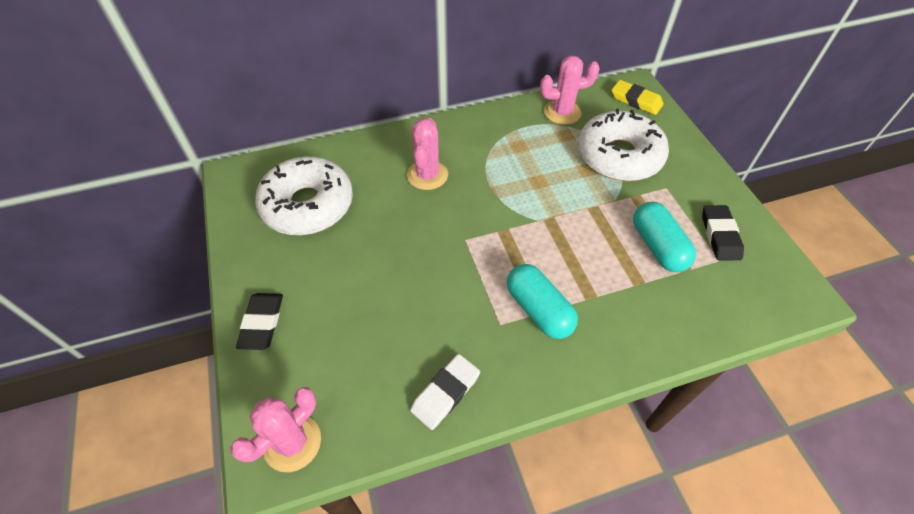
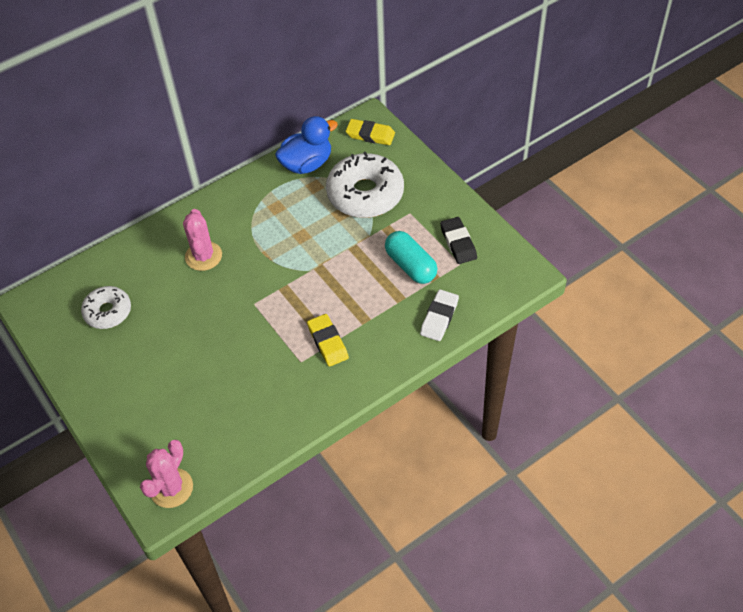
camera: 15 degrees left, 0 degrees up
(262, 323) = (111, 416): black eraser -> none
(308, 205) = (108, 312): white donut -> white donut, size x0.59
(445, 393) = (273, 422): white eraser -> white eraser (439, 317)
(539, 310) = (327, 342): turquoise capsule -> yellow eraser
(562, 112) = (307, 164): pink cactus -> blue duck

